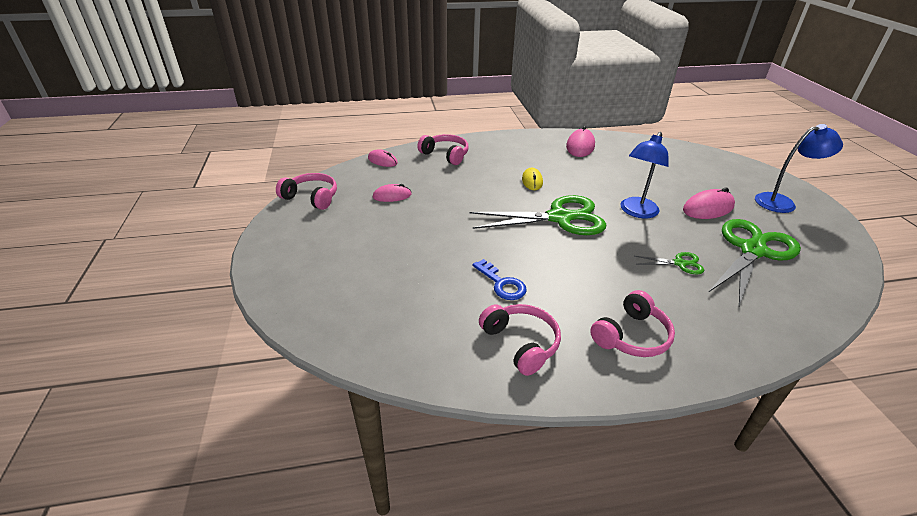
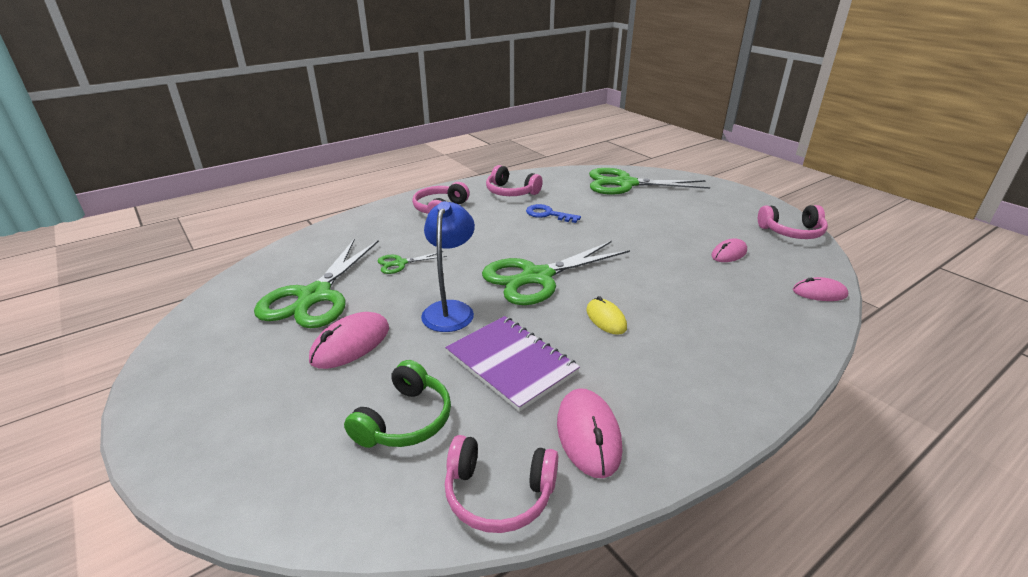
camera: 155 degrees right, 5 degrees down
(358, 308) = (625, 184): none -> green scissors
(445, 155) = (766, 329): pink headphones -> pink headphones (498, 494)
(604, 175) = (511, 363): none -> purple notebook
(667, 168) = (405, 420): none -> green headphones
(782, 202) = (220, 393): blue lamp -> none

